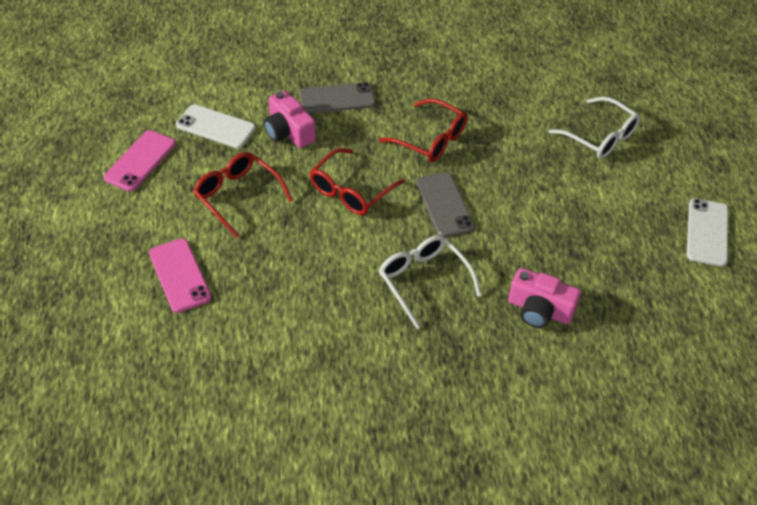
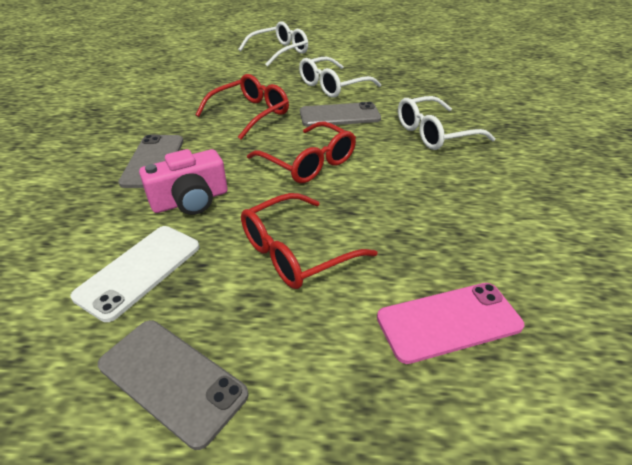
camera: 80 degrees left, 10 degrees down
(140, 161) = (172, 379): pink phone -> grey phone
(514, 194) = (332, 86): none -> white glasses
(539, 310) = (458, 90): pink camera -> none
(707, 232) = (380, 36): white phone -> none

